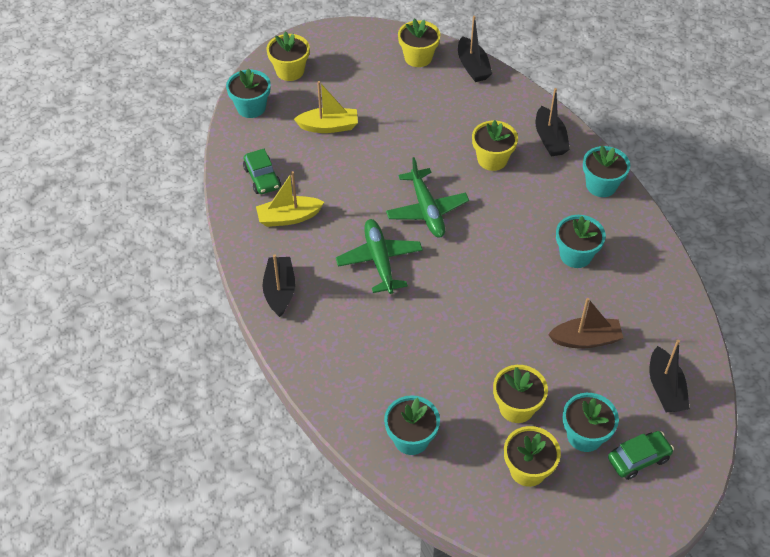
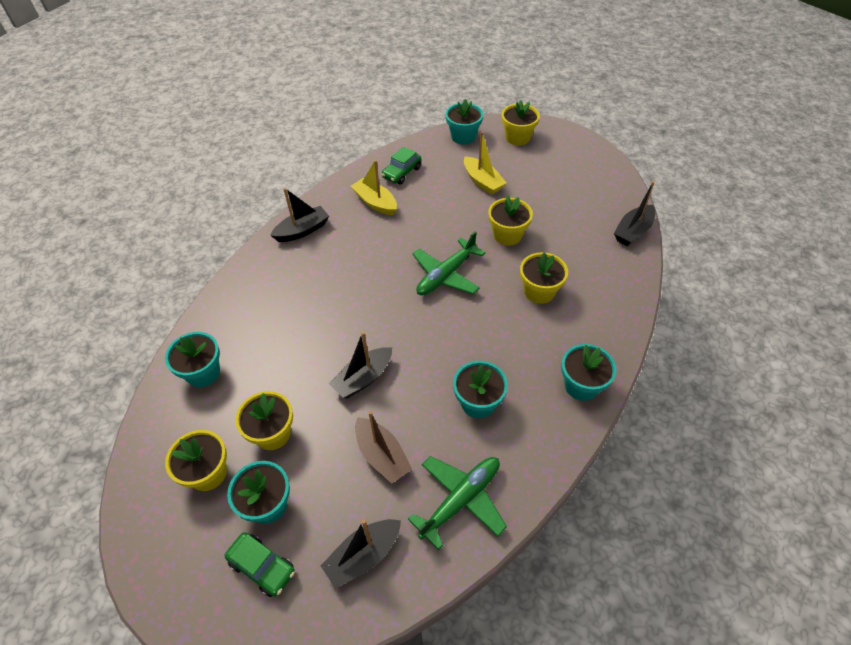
camera: 60 degrees right, 0 degrees up
(379, 260) = (371, 271): green plane -> green plane (461, 500)
(418, 57) = (606, 195): yellow flower pot -> yellow flower pot (507, 235)
(550, 139) = (602, 321): black boat -> black boat (363, 378)

